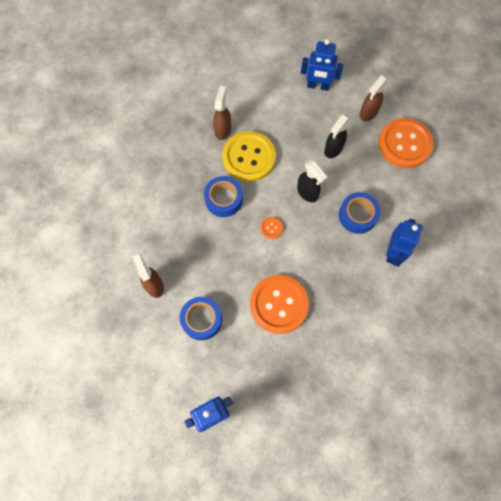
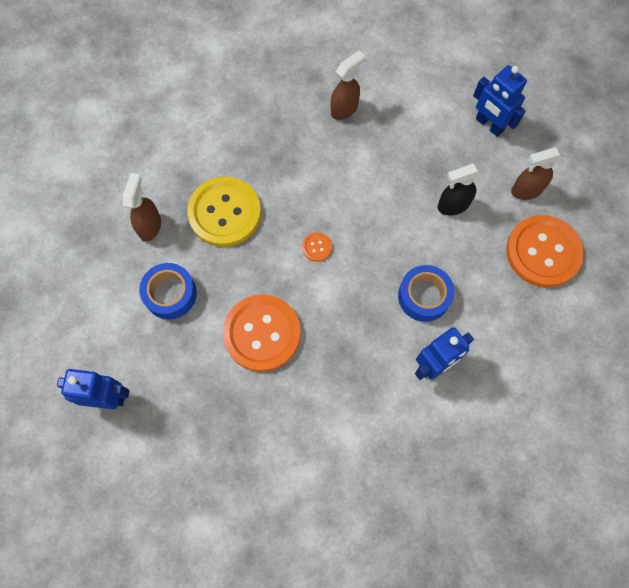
camera: 35 degrees right, 0 degrees up
(224, 199) = (289, 184): blue tape -> none
(249, 157) = (350, 156): yellow button -> yellow button (224, 213)
(307, 193) = (386, 235): black spray bottle -> none

